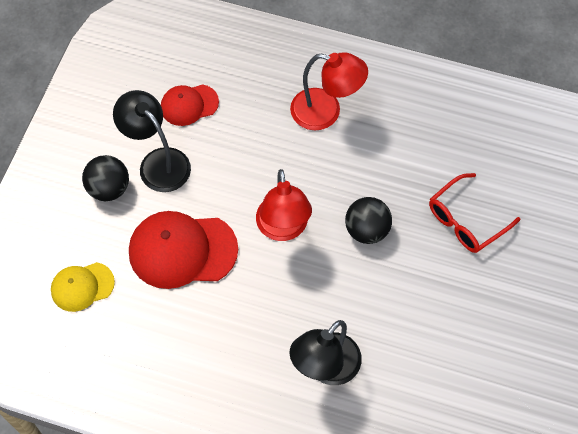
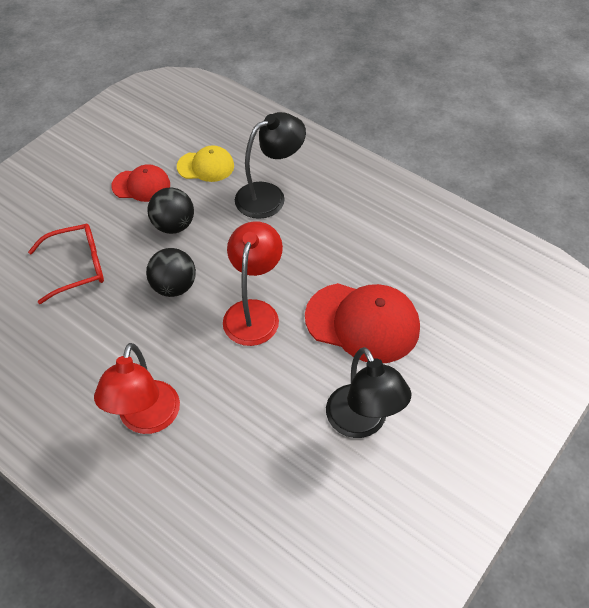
camera: 160 degrees left, 10 degrees down
(82, 286) = (473, 319): yellow cap -> yellow cap (206, 166)
(109, 188) = (425, 410): black ball -> black ball (173, 226)
(189, 105) = (302, 483): red cap -> red cap (141, 185)
(326, 112) = (146, 419): red lamp -> red lamp turned 120 degrees counterclockwise

